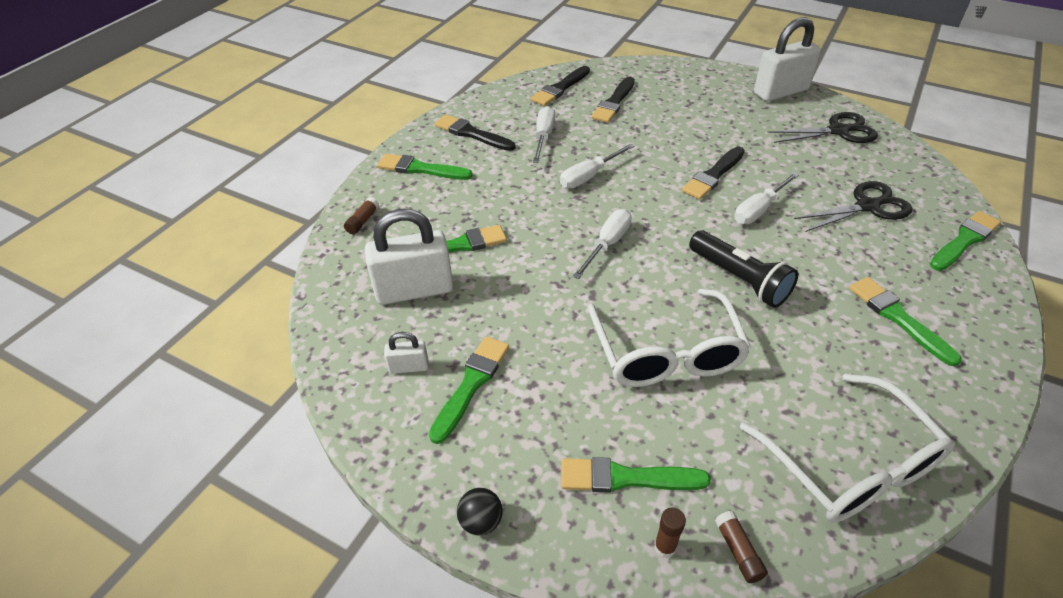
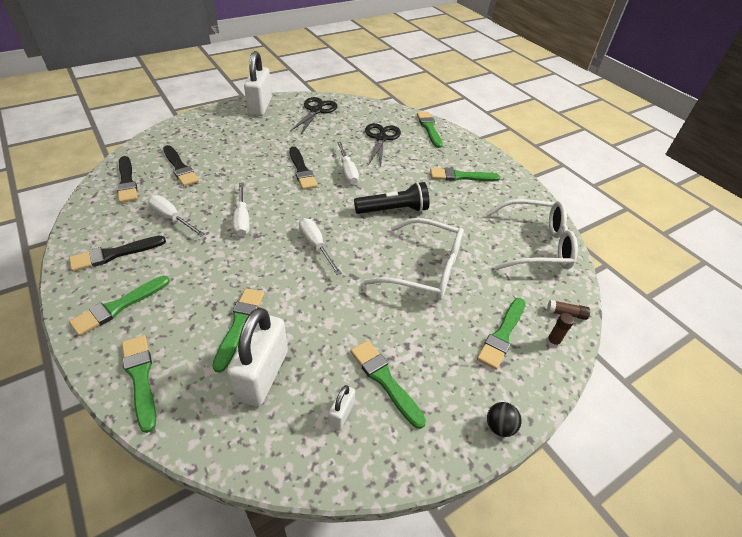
camera: 65 degrees left, 0 degrees up
(363, 221) = (140, 378): brown glue stick -> green brush

